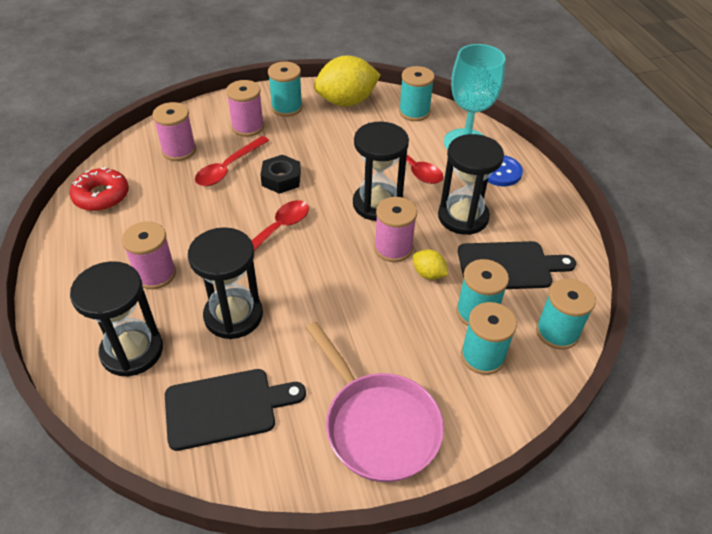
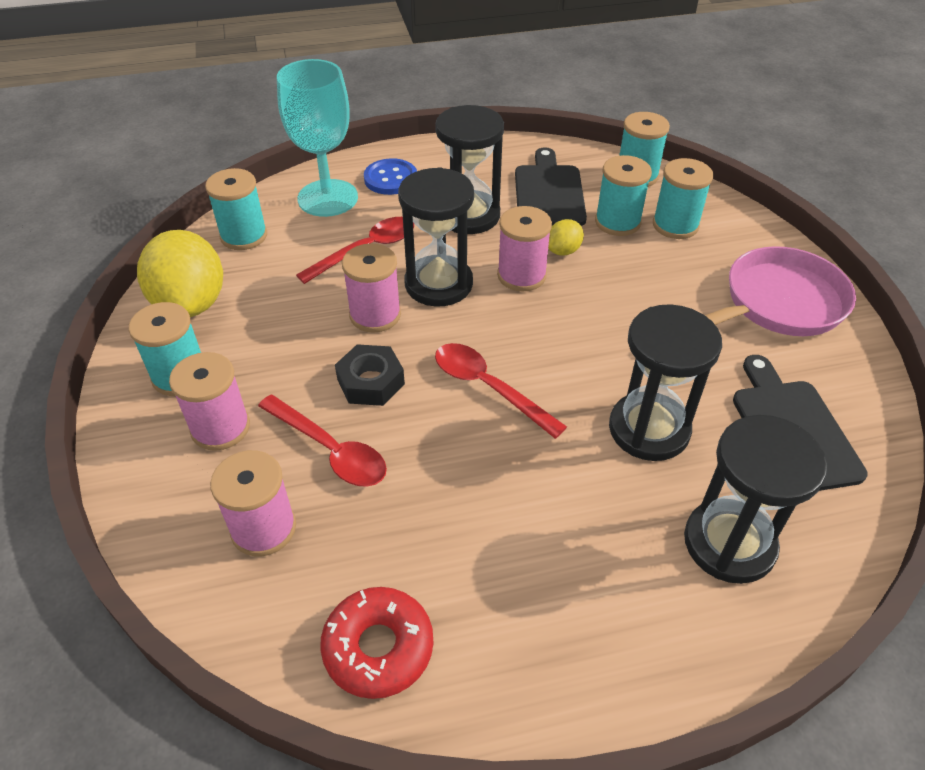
camera: 85 degrees left, 0 degrees up
(155, 274) = (578, 531): pink spool -> pink spool (375, 315)

